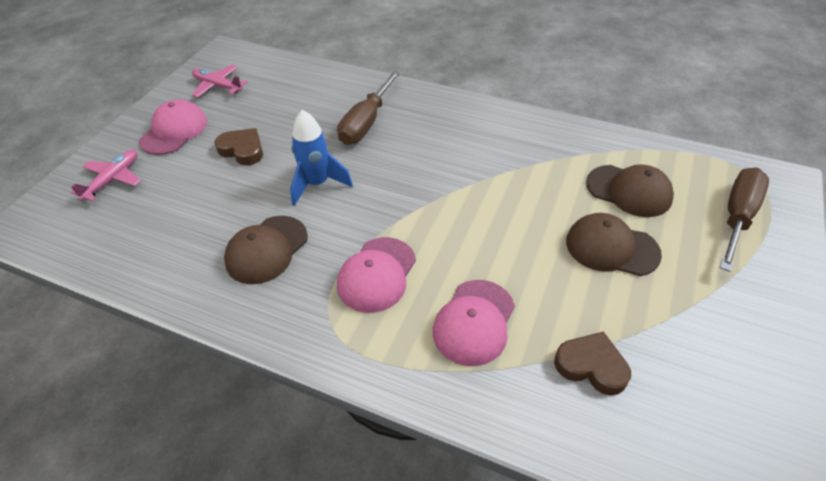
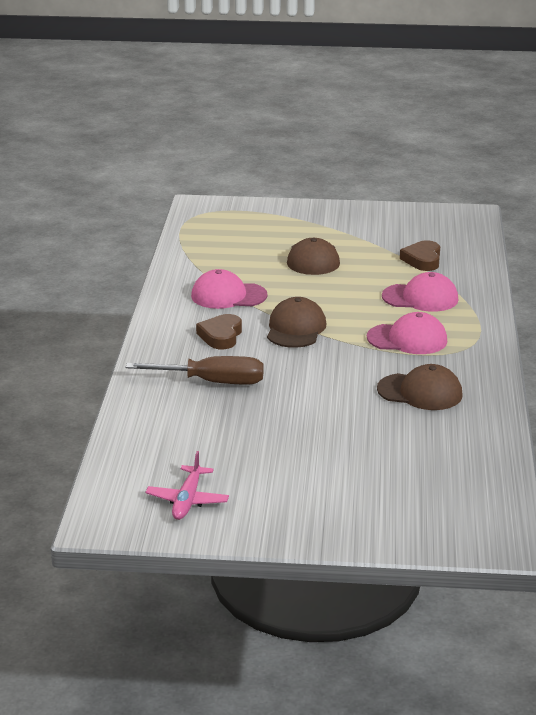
camera: 110 degrees left, 20 degrees down
(113, 179) = (397, 511): pink plane -> none
(174, 131) = (294, 501): pink cap -> pink cap (228, 296)
(242, 150) = (299, 444): brown heart -> brown heart (221, 336)
(317, 184) = (323, 388): blue rocket -> none
(629, 191) = (244, 255): brown cap -> brown cap (296, 329)
(737, 217) = (250, 220): brown screwdriver -> none

